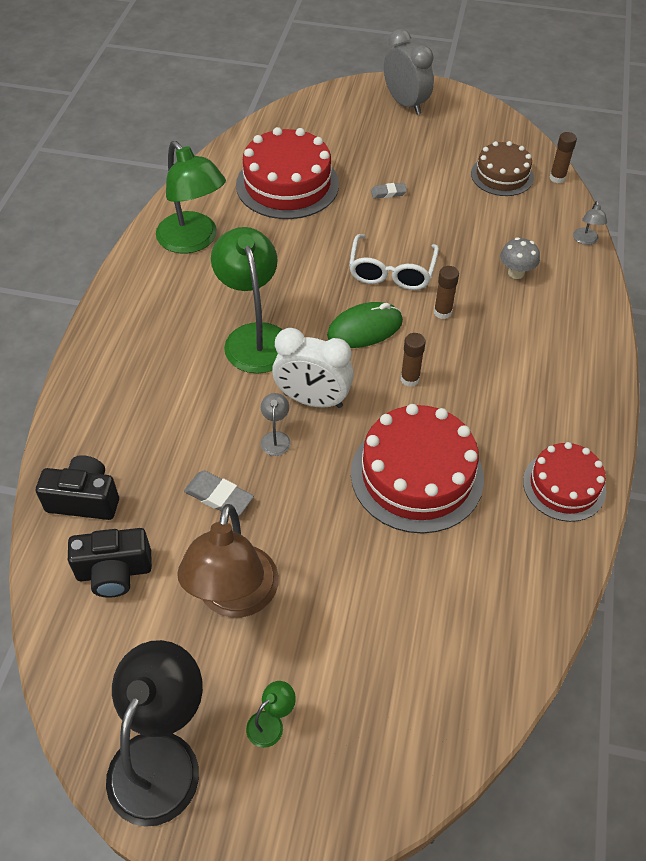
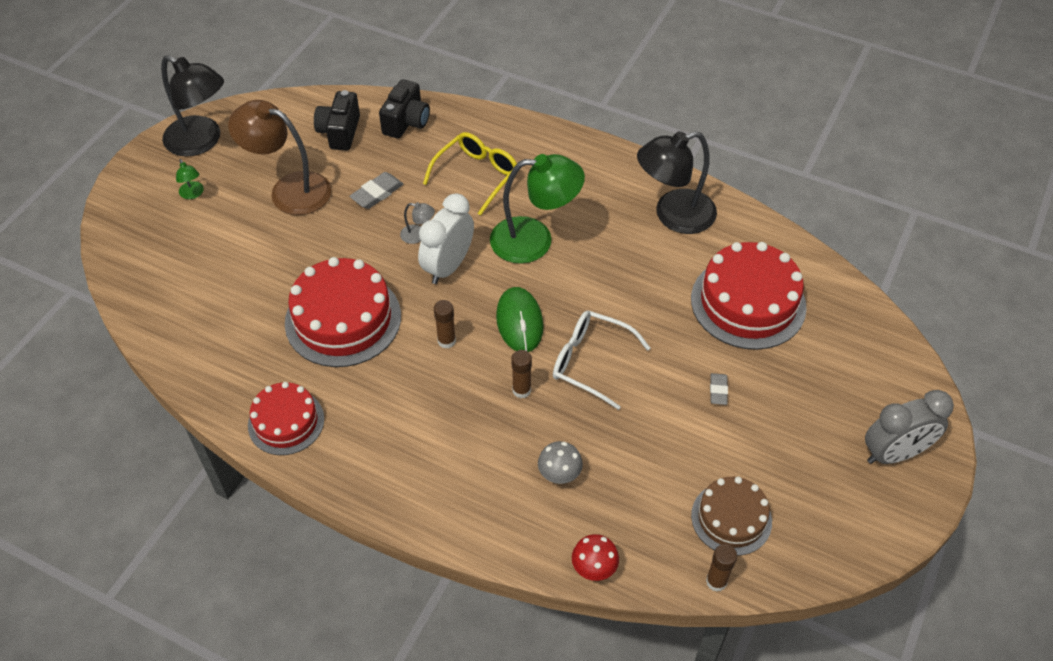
camera: 105 degrees right, 0 degrees up
(168, 405) = (477, 175): none -> yellow glasses
(193, 241) = (673, 215): green lamp -> black lamp
(585, 240) = (594, 569): grey lamp -> red mushroom

